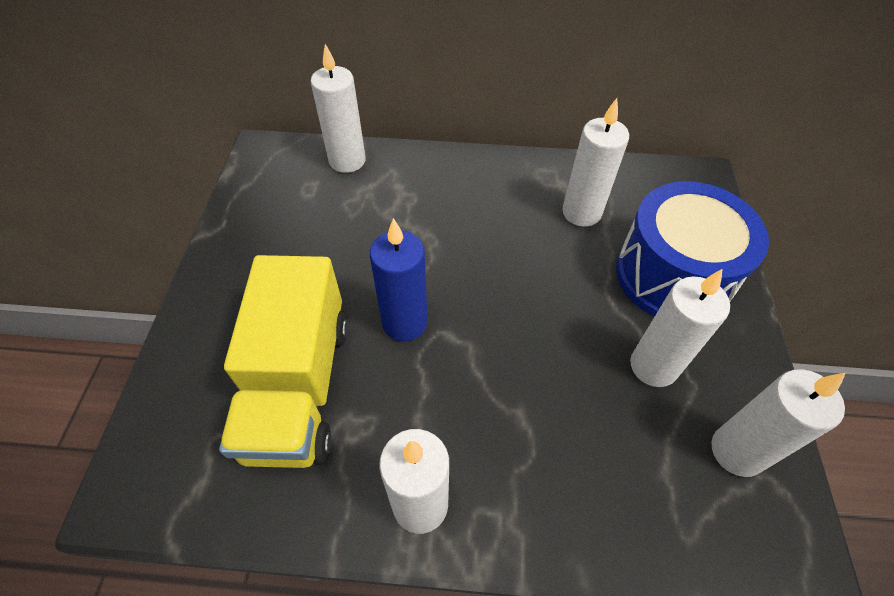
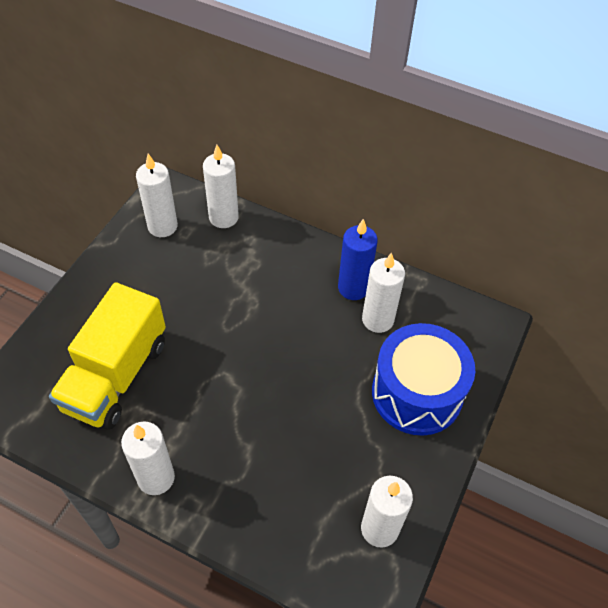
camera: 20 degrees right, 0 degrees up
(405, 322) = (204, 358): blue candle -> blue candle (353, 288)
(653, 366) = (359, 452): white candle -> white candle (162, 226)

